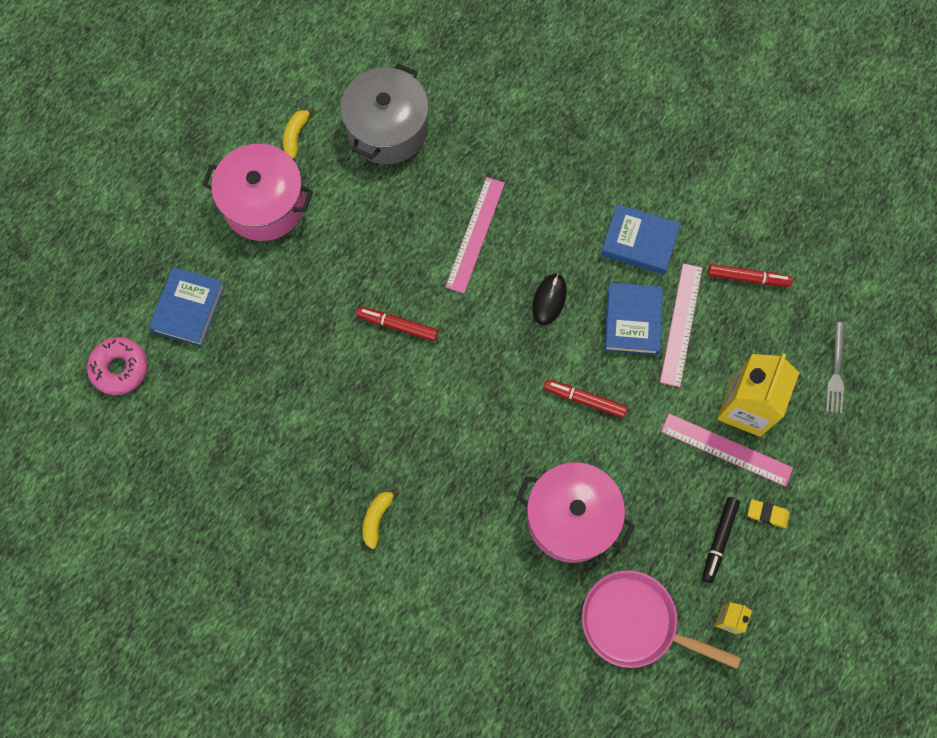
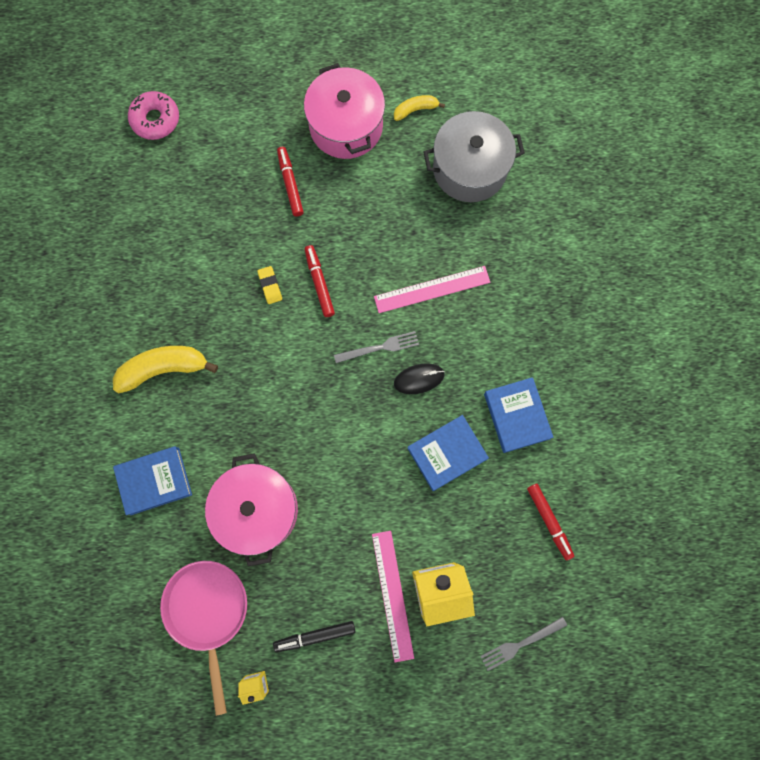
camera: 55 degrees right, 5 degrees up
(188, 309) = (230, 133): blue book -> blue book (154, 481)
(377, 518) = (164, 369): yellow banana -> yellow banana, size x1.83
(496, 314) = (379, 348): none -> grey fork
(584, 399) = (357, 459): red marker -> red marker (290, 184)
(681, 324) = (471, 493): pink ruler -> none
(767, 514) = (362, 661): yellow eraser -> yellow eraser (270, 286)

